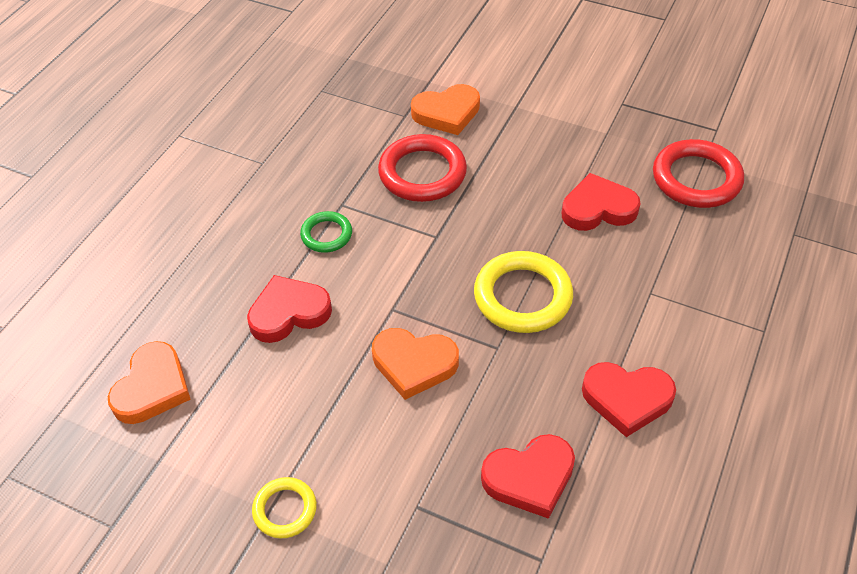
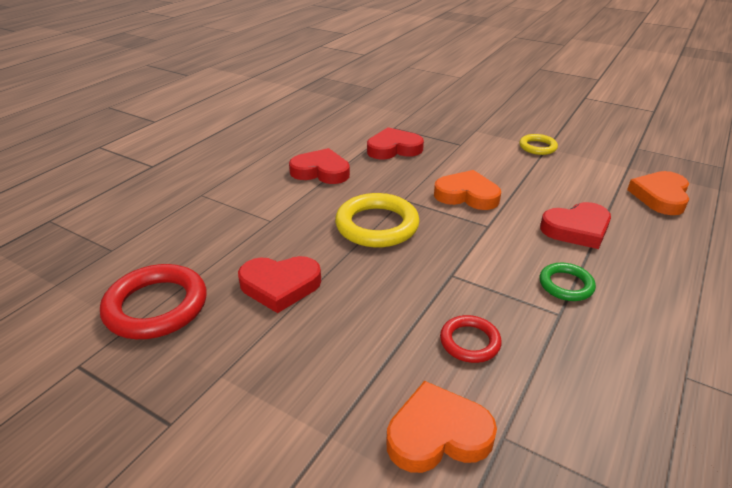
camera: 175 degrees left, 15 degrees down
(422, 173) = (470, 342): red ring -> red ring, size x0.56

